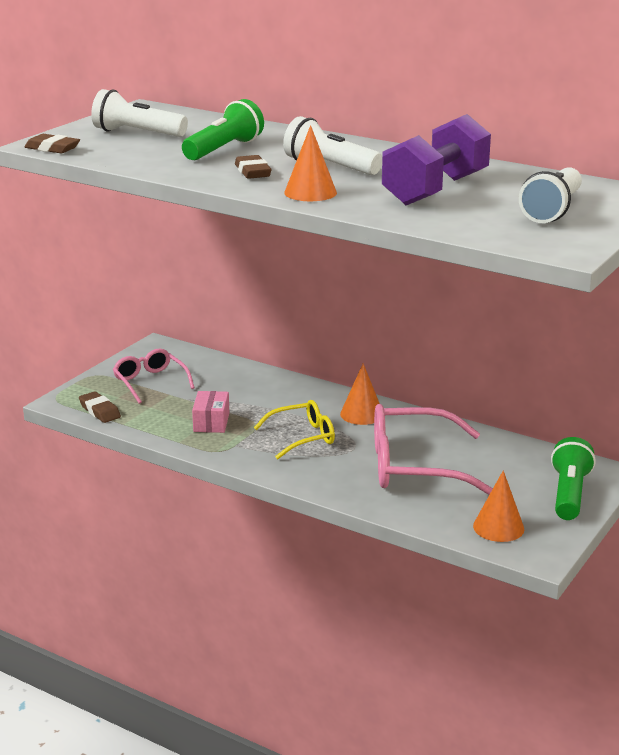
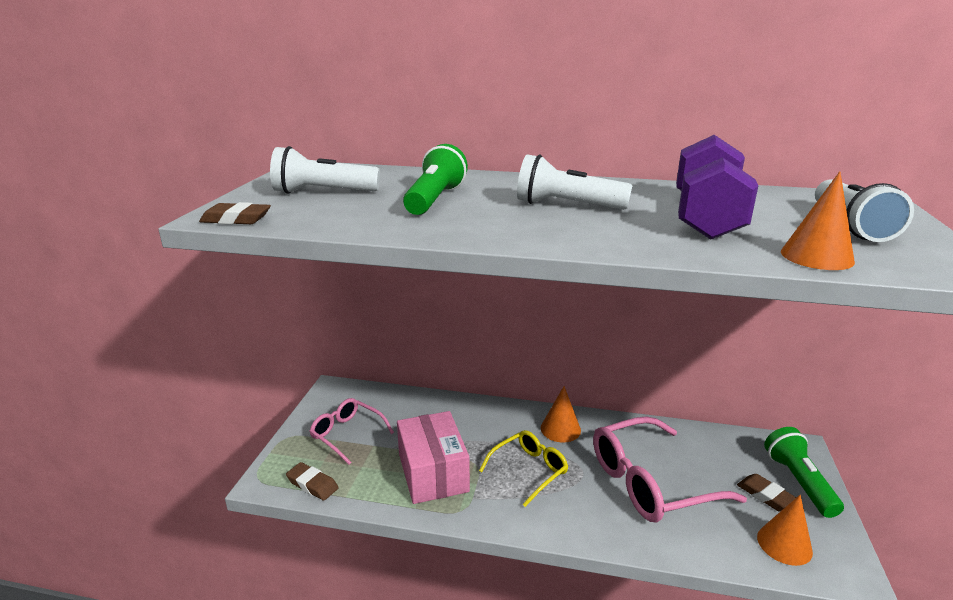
camera: 20 degrees left, 0 degrees up
(211, 422) = (433, 472): pink box -> pink box, size x1.78
(253, 172) = (496, 220): brown eraser -> brown eraser (766, 496)
(310, 192) = (591, 237): orange cone -> orange cone (816, 256)

